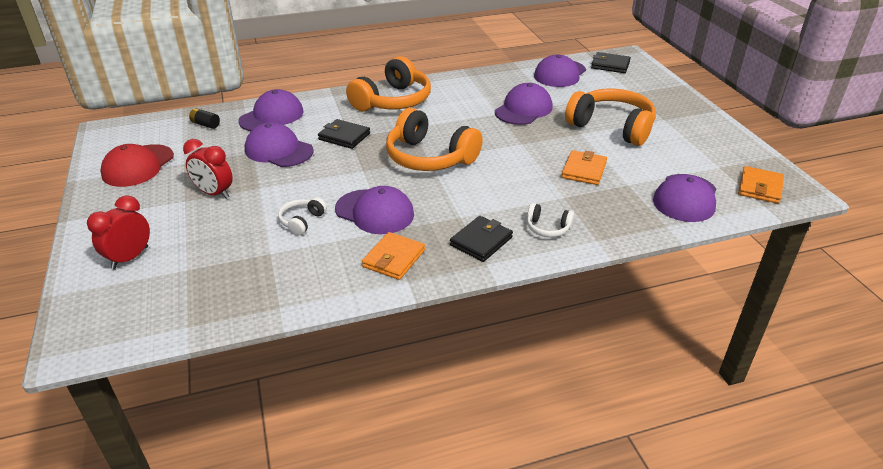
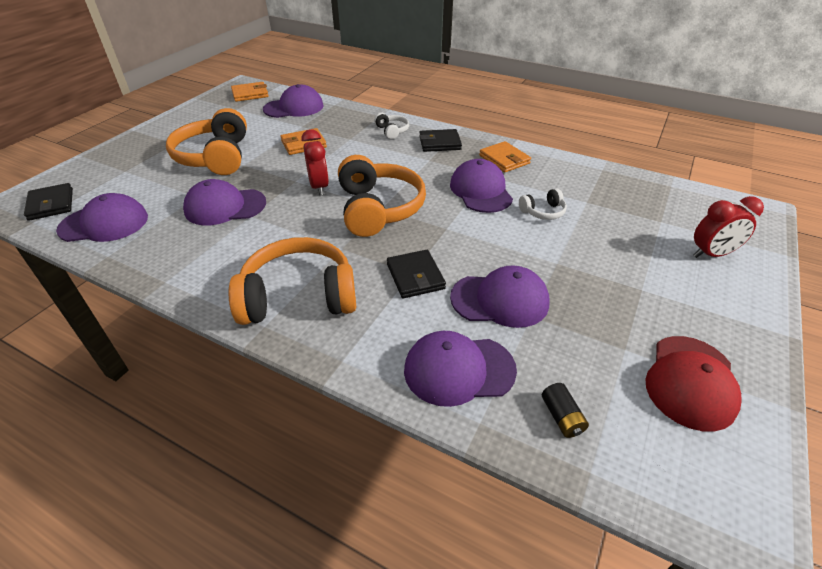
camera: 135 degrees left, 5 degrees up
(138, 166) = (691, 382): red cap -> red cap turned 135 degrees clockwise
(214, 193) = (606, 281): red clock -> red clock (319, 187)
(278, 150) = (500, 300): purple cap -> purple cap turned 75 degrees counterclockwise
(394, 258) = (504, 159): orange wallet -> orange wallet turned 75 degrees clockwise

